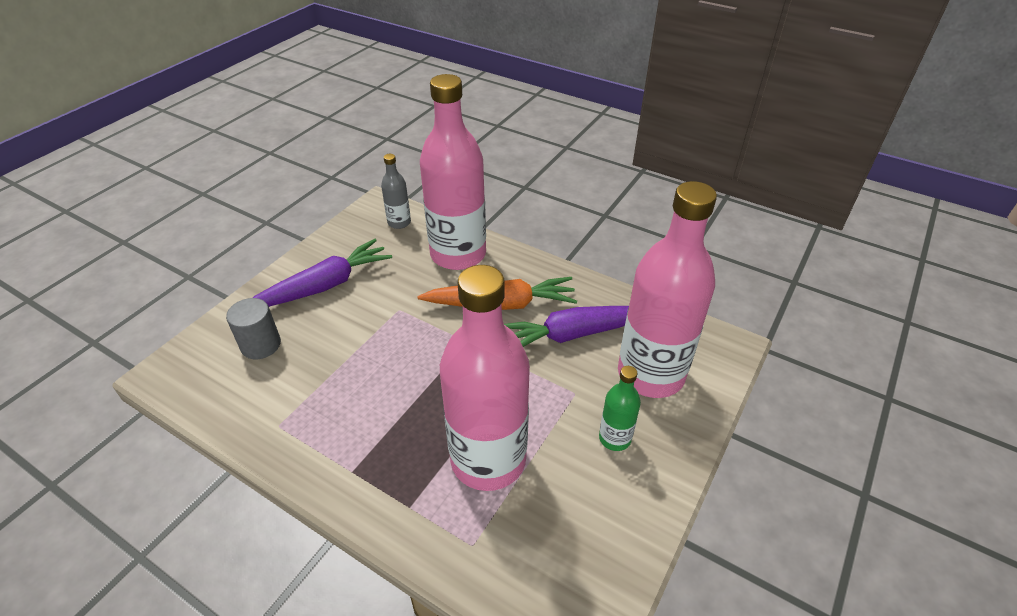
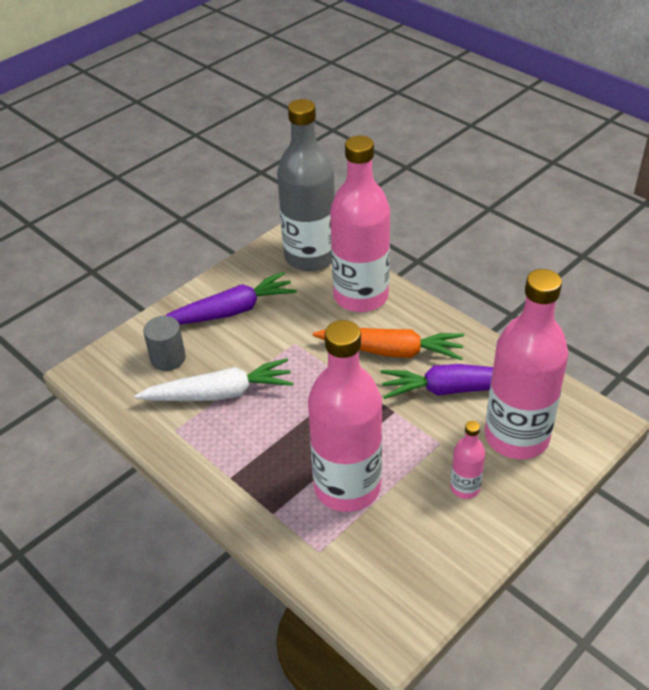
camera: 15 degrees right, 0 degrees up
(325, 375) = (219, 393): none -> white carrot
(399, 222) = (310, 257): grey bottle -> grey bottle, size x2.26
(615, 438) = (465, 488): green bottle -> pink bottle

